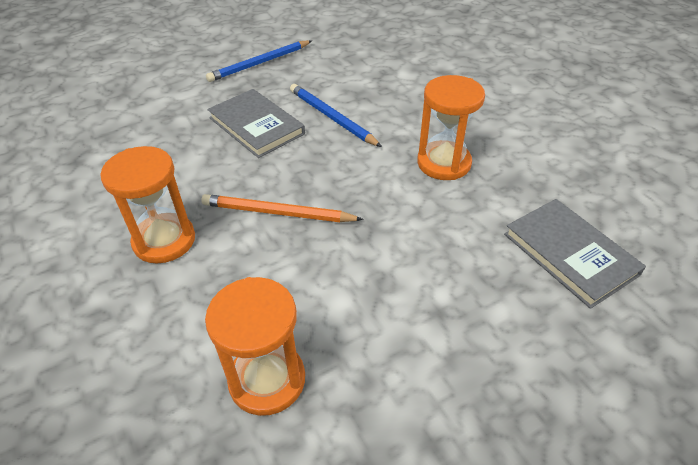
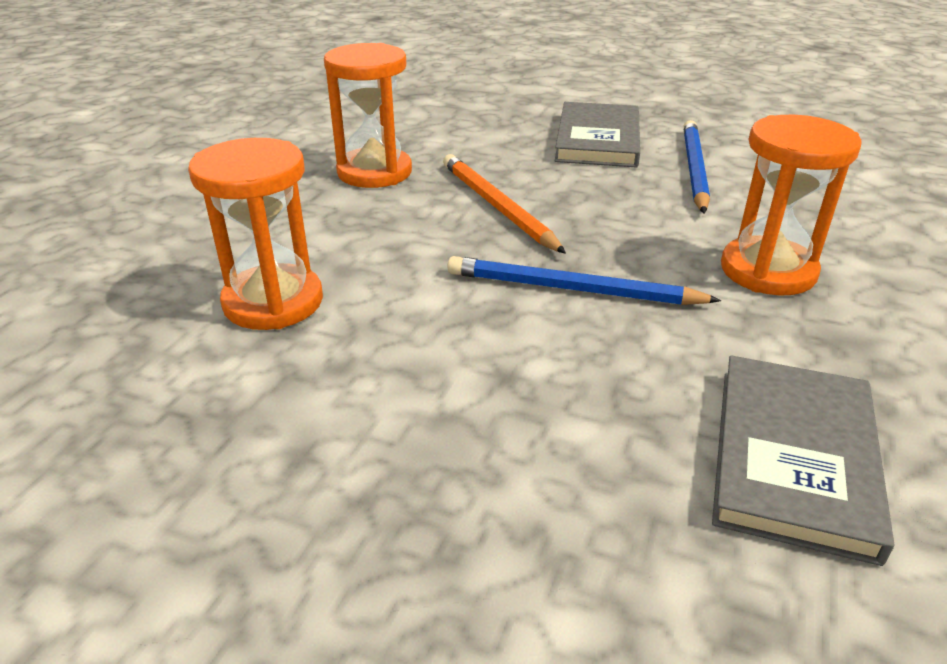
camera: 50 degrees right, 10 degrees down
(260, 63) = (692, 99): blue pencil -> blue pencil (572, 289)

